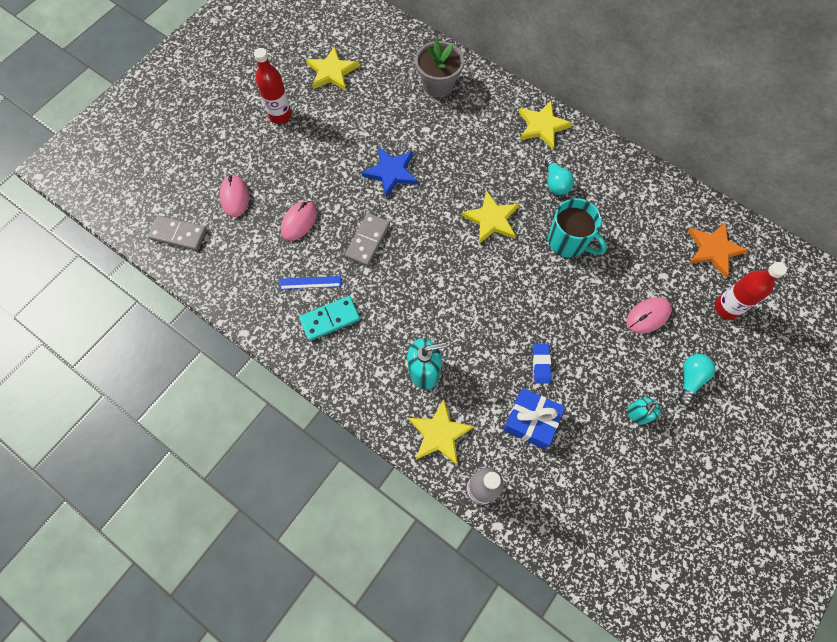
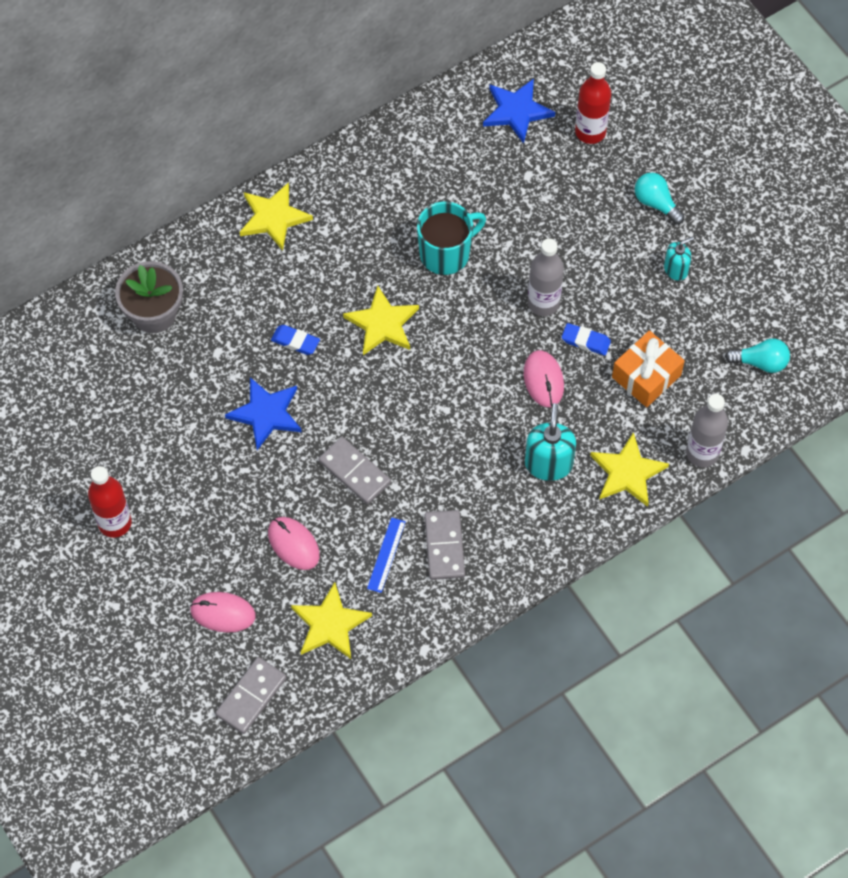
camera: 70 degrees left, 5 degrees down
(330, 319) = (444, 546): turquoise domino -> grey domino
(332, 72) = (70, 437): yellow star -> yellow star (330, 624)
(453, 171) = (295, 341): none -> blue eraser
(530, 421) = (646, 376): blue gift -> orange gift
(555, 183) = (361, 235): turquoise light bulb -> turquoise light bulb (760, 362)
(559, 322) = (543, 303): none -> grey bottle
(638, 414) = (676, 269): turquoise soap dispenser -> turquoise soap dispenser turned 90 degrees counterclockwise
(648, 316) = (570, 212): pink mouse -> pink mouse (543, 380)
(713, 249) = (516, 111): orange star -> blue star

